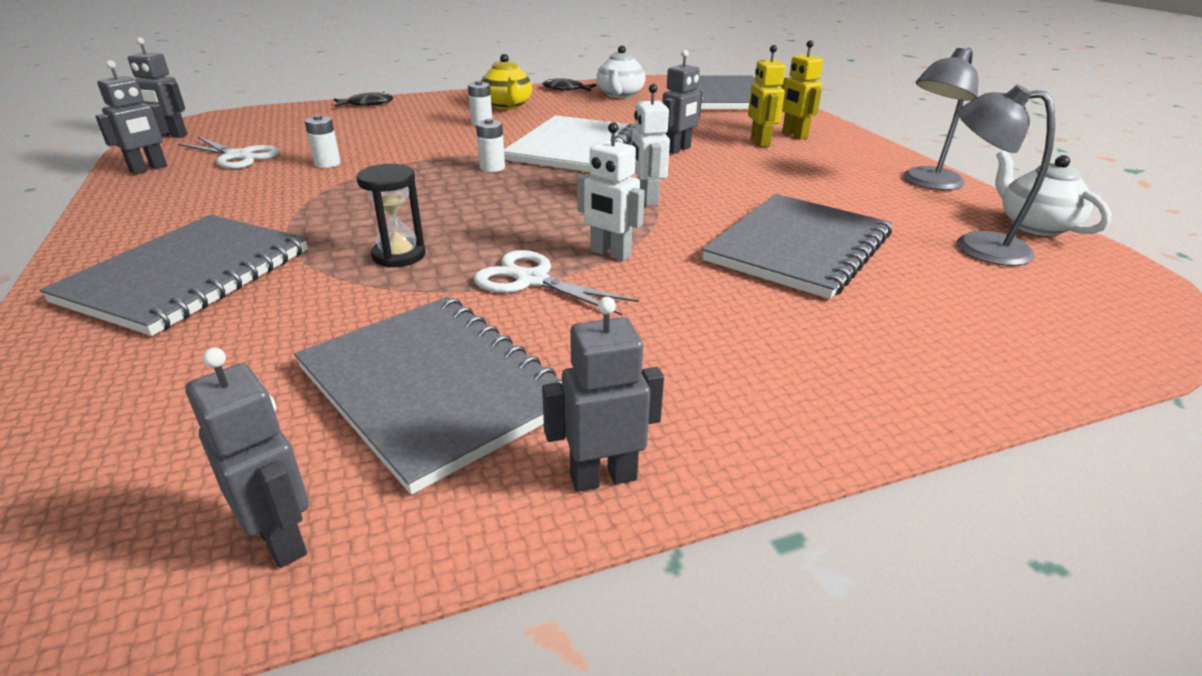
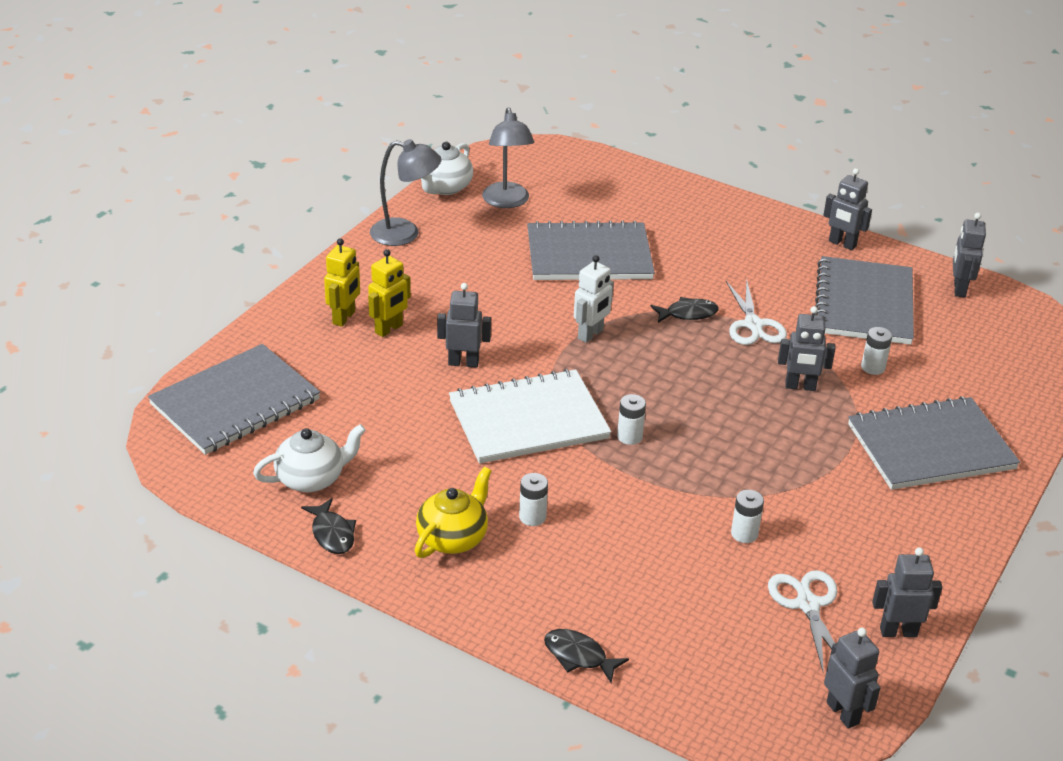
camera: 130 degrees left, 5 degrees up
(332, 314) = (873, 367): none -> white battery
(399, 255) = (800, 386): black hourglass -> grey robot
(610, 254) = (688, 314): white robot -> black fish

